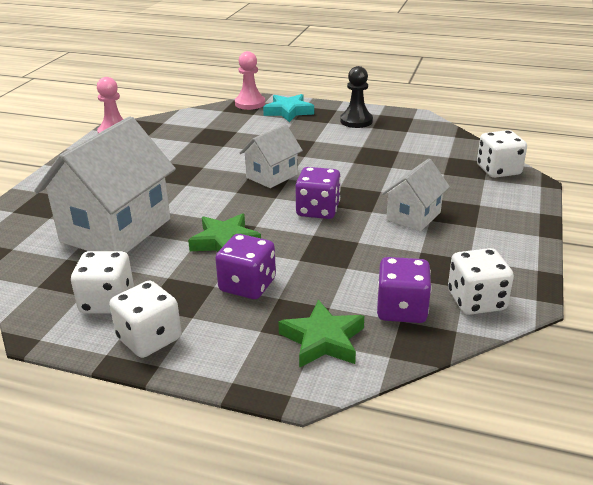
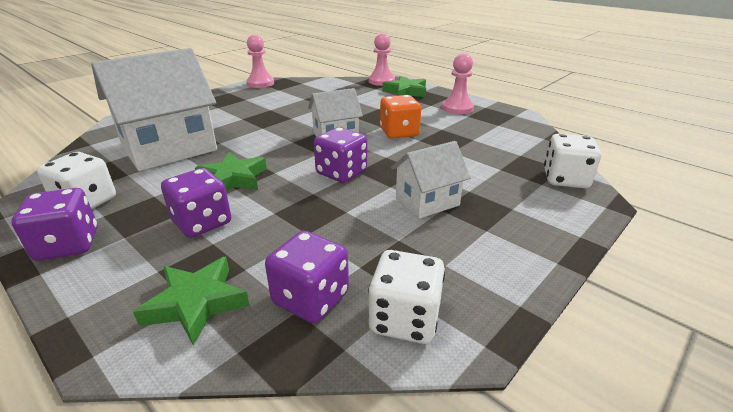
camera: 25 degrees right, 0 degrees up
(149, 339) = (68, 245): white dice -> purple dice
(288, 111) = (406, 92): turquoise star -> green star
(328, 159) = (399, 132): none -> orange dice
(356, 121) = (457, 108): black pawn -> pink pawn

